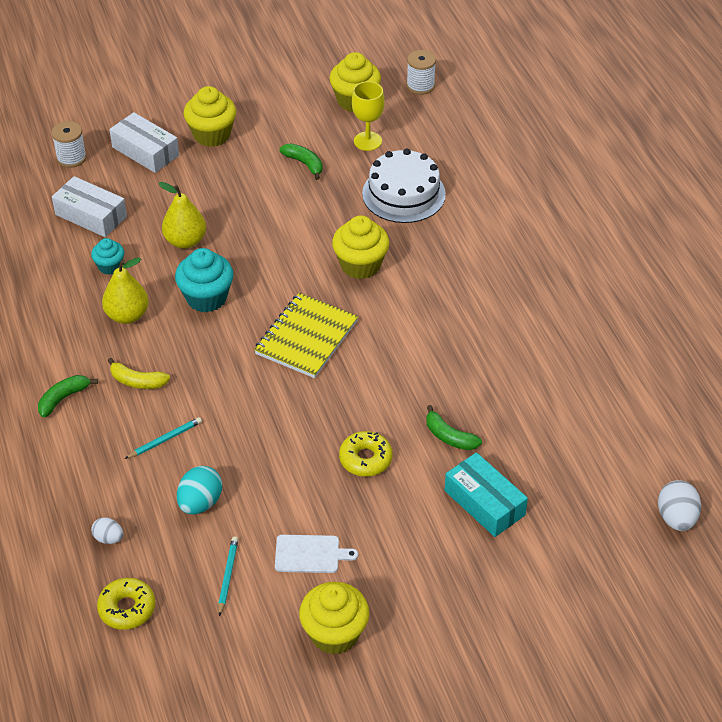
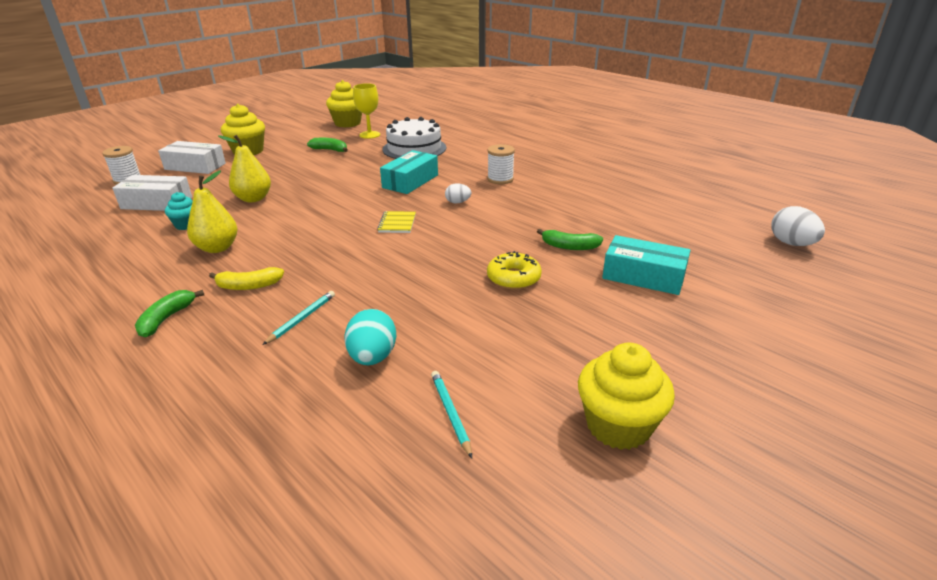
camera: 25 degrees left, 15 degrees down
(109, 538) = (275, 426): white egg -> white egg (458, 202)
(127, 608) = (339, 498): yellow donut -> none
(206, 298) = (291, 222): turquoise cupcake -> none
(306, 337) = (397, 223): yellow notebook -> yellow notebook, size x0.50
(310, 554) = (525, 362): white cutting board -> none
(360, 265) = (410, 181): yellow cupcake -> turquoise box
(420, 86) = (387, 112): white spool -> white spool (500, 179)

